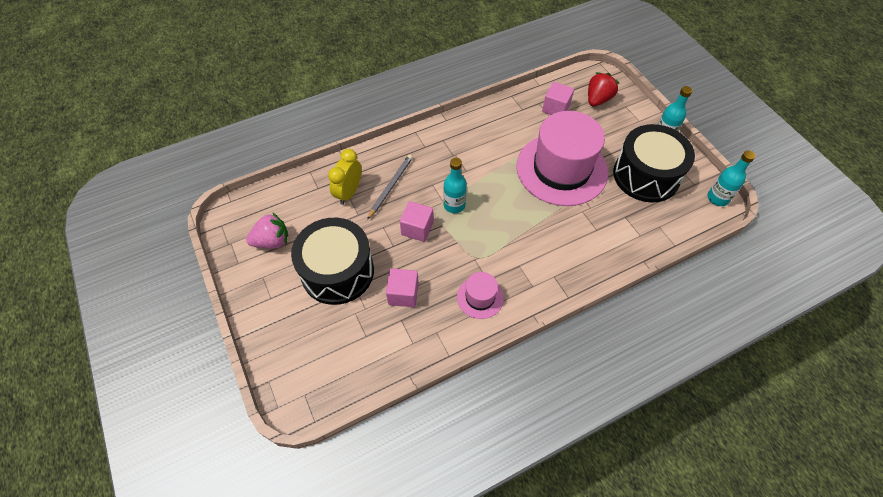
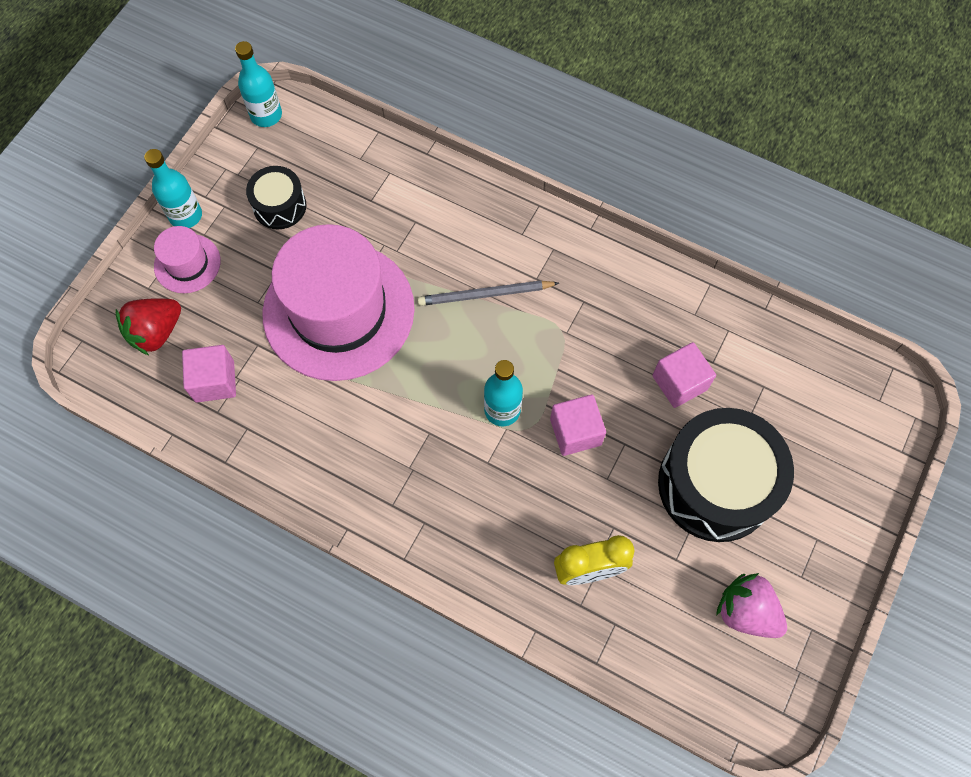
camera: 125 degrees left, 10 degrees up
(391, 186) = (534, 518): grey pencil -> grey pencil (485, 295)
(480, 297) = (614, 295): pink hat -> pink hat (187, 263)
(598, 99) = (156, 332): red strawberry -> red strawberry turned 45 degrees counterclockwise
(646, 175) = (279, 206): black drum -> black drum, size x0.51

